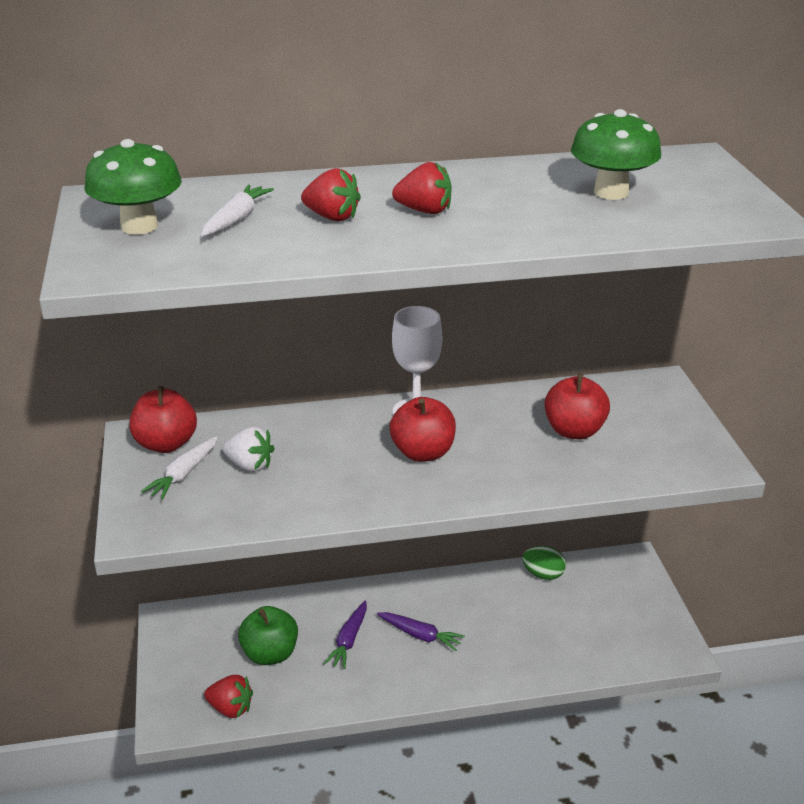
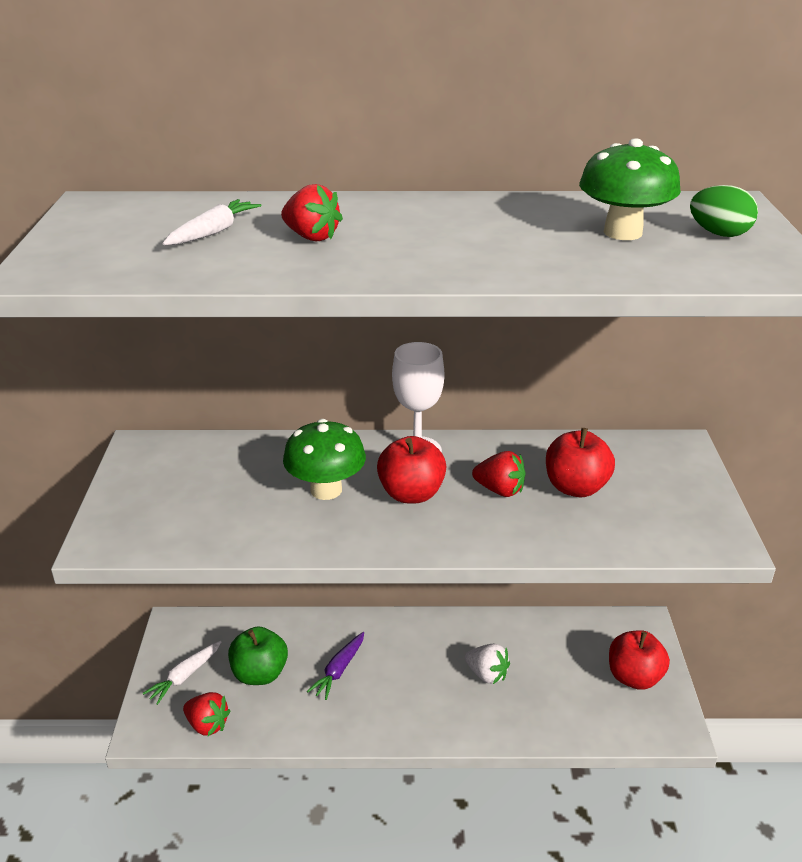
camera: 10 degrees right, 0 degrees up
(139, 226) = (113, 232): green mushroom -> green mushroom (326, 490)
(166, 444) = (162, 458): red apple -> red apple (634, 677)
(184, 474) = (168, 490): white carrot -> white carrot (185, 676)
(250, 465) = (235, 488): white strawberry -> white strawberry (487, 674)
(420, 635) = (410, 674): purple carrot -> none
(424, 211) = (411, 237): red strawberry -> red strawberry (500, 490)
(543, 574) = (548, 627): green egg -> green egg (719, 234)

